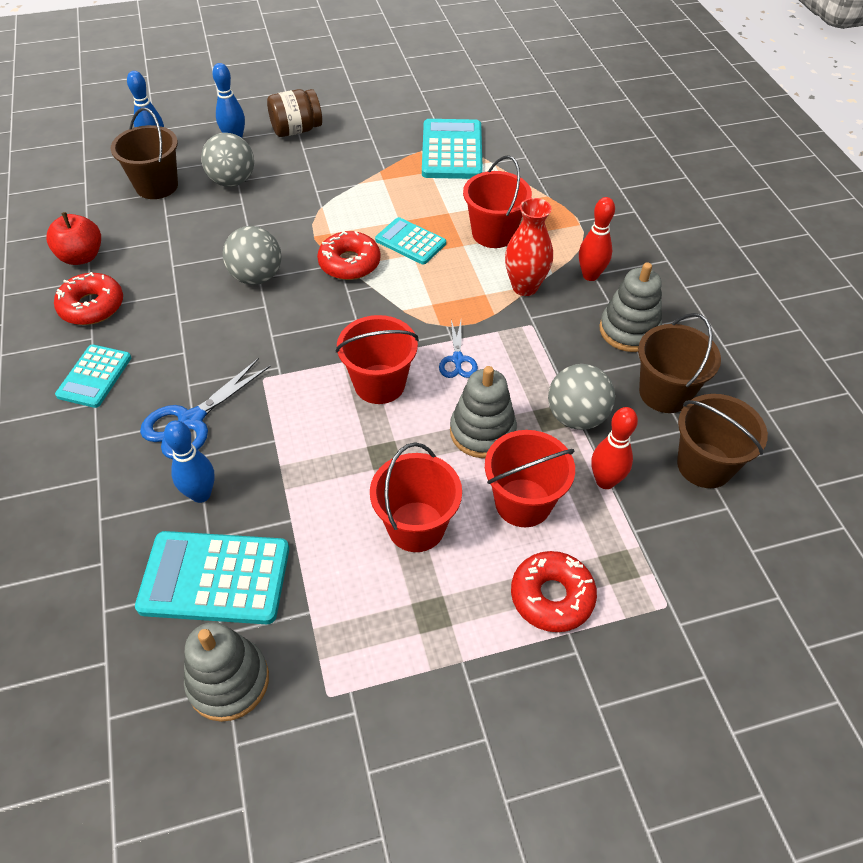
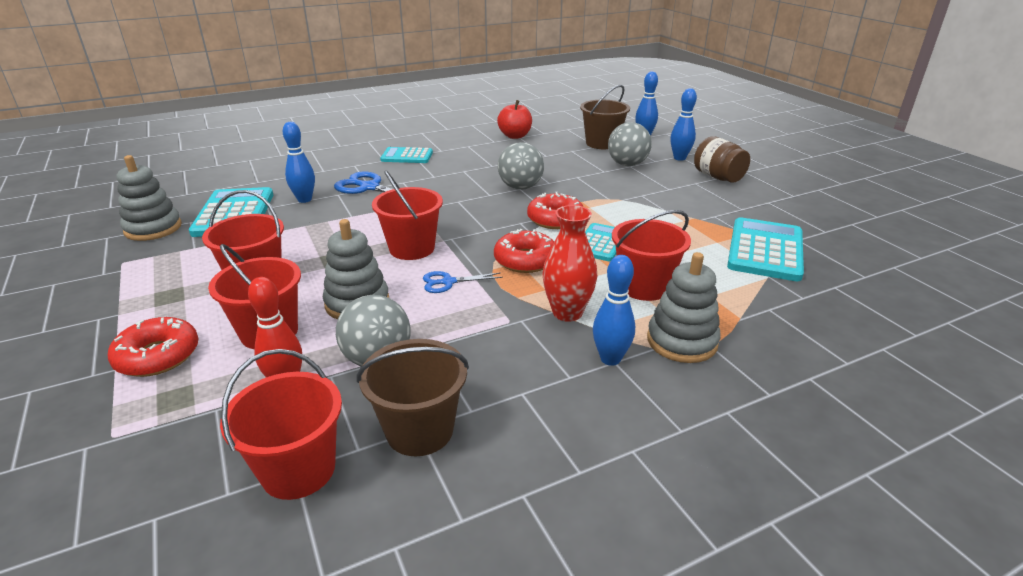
camera: 80 degrees right, 20 degrees down
(92, 306) = (469, 146): red donut -> red donut (525, 260)
(451, 150) = (765, 250): turquoise calculator -> turquoise calculator turned 60 degrees counterclockwise
(590, 275) = (610, 359): red bowling pin -> blue bowling pin
(629, 330) = (523, 395): grey stacking toy -> grey stacking toy (682, 341)
(704, 465) = (298, 470): brown bucket -> red bucket

